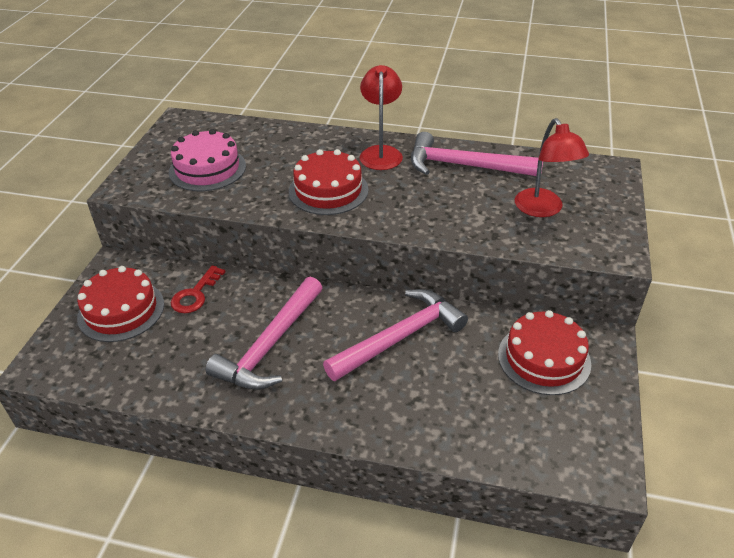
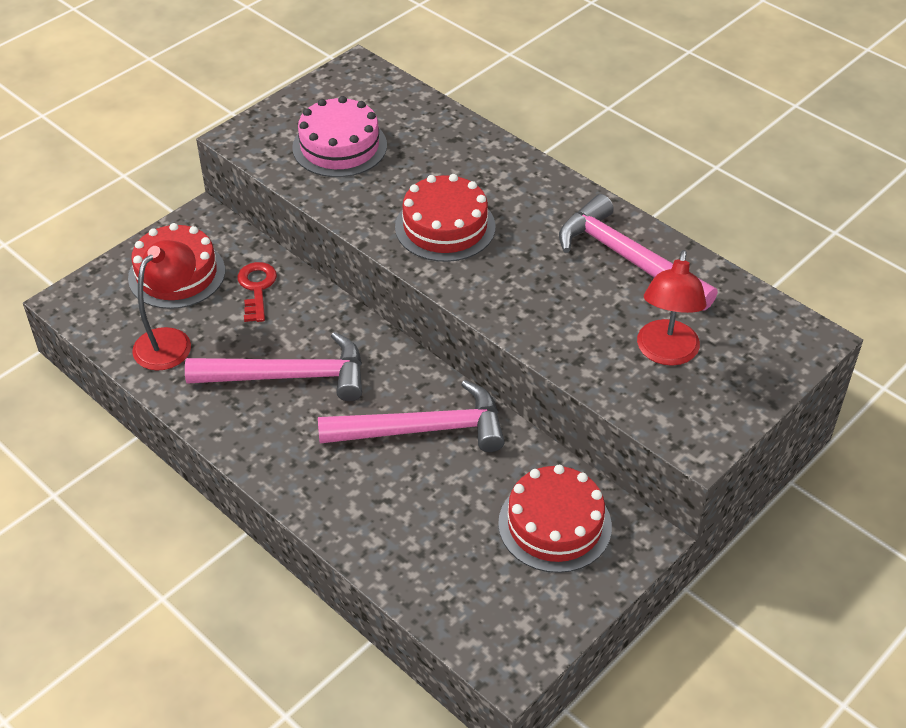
camera: 30 degrees right, 5 degrees up
(195, 294) = (256, 288): red key -> red key turned 120 degrees clockwise
(270, 345) = (289, 377): pink hammer -> pink hammer turned 150 degrees counterclockwise
(381, 153) = (545, 201): red lamp -> red lamp (170, 341)

